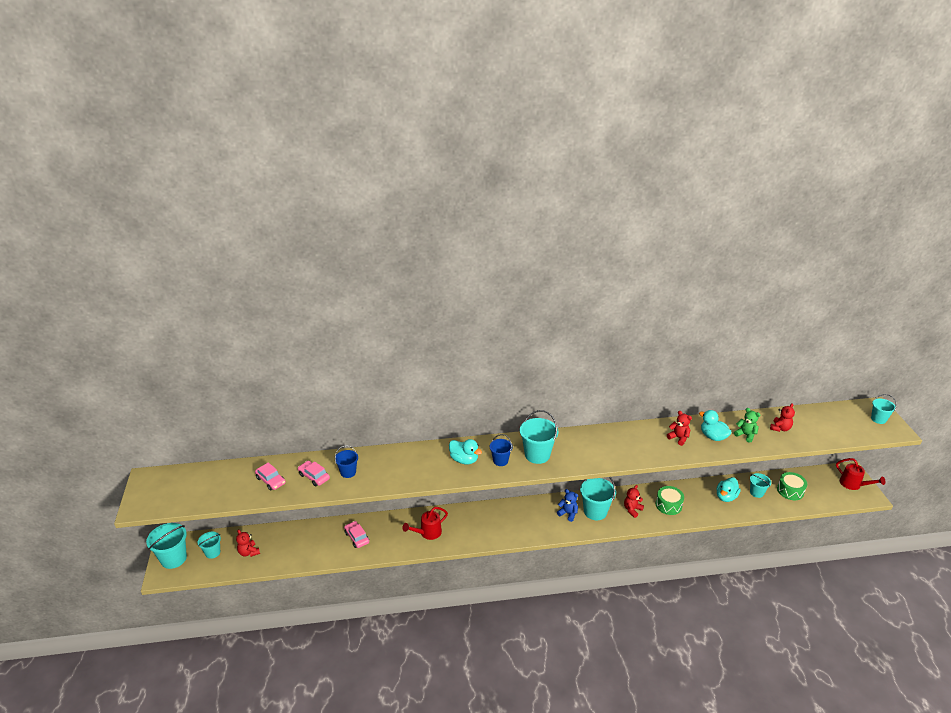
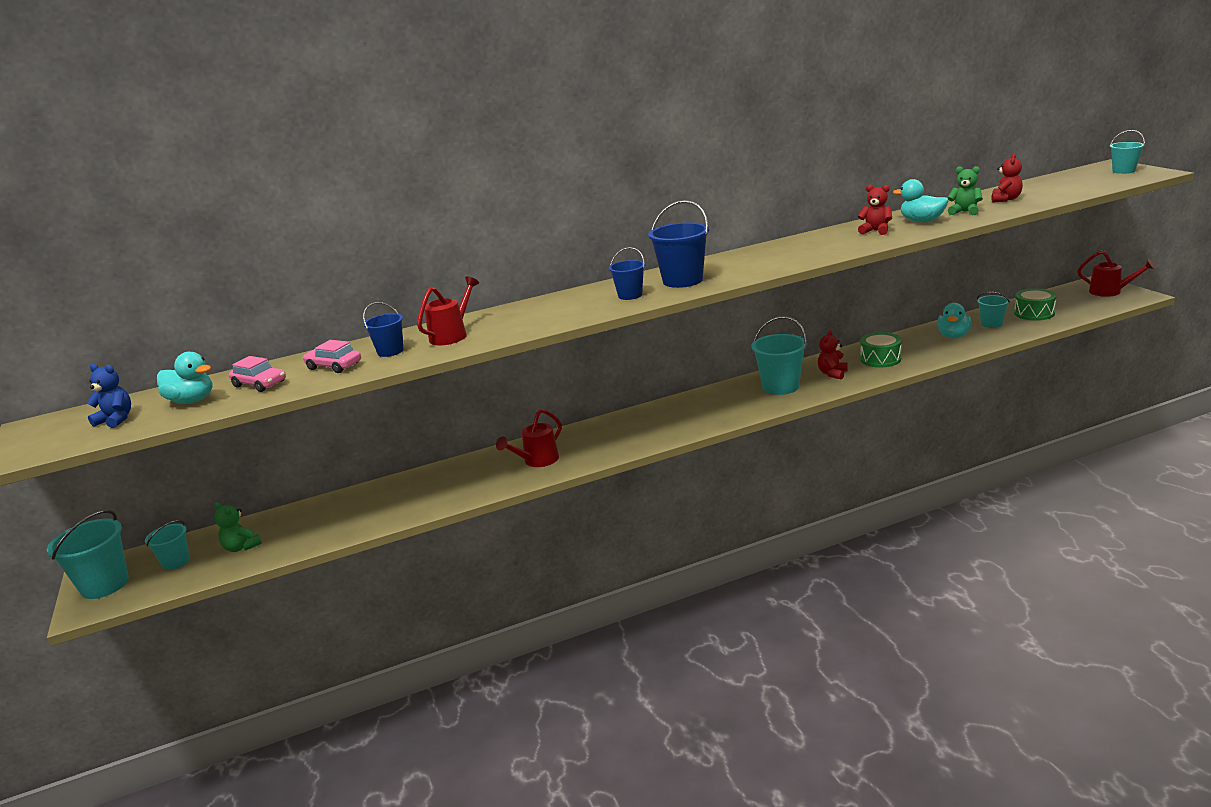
camera: 10 degrees left, 10 degrees down
(249, 552) = (241, 547): red teddy bear -> green teddy bear
(357, 537) = (423, 491): pink car -> none
(386, 467) = (452, 335): none -> red watering can
(464, 460) = (573, 306): turquoise duck -> turquoise duck (192, 400)
(537, 455) = (682, 280): turquoise bucket -> blue bucket
(568, 513) = (742, 397): blue teddy bear -> blue teddy bear (116, 420)

